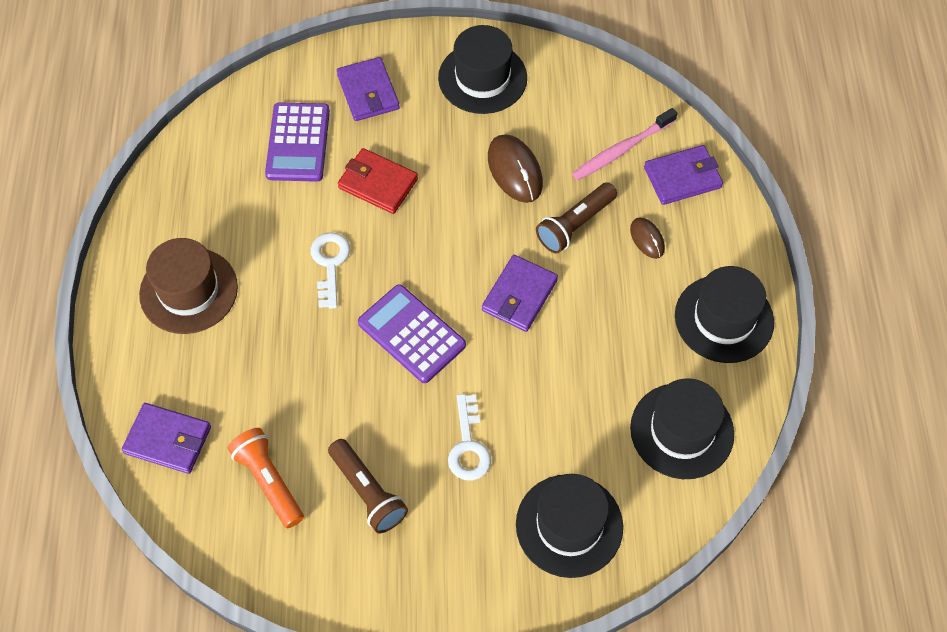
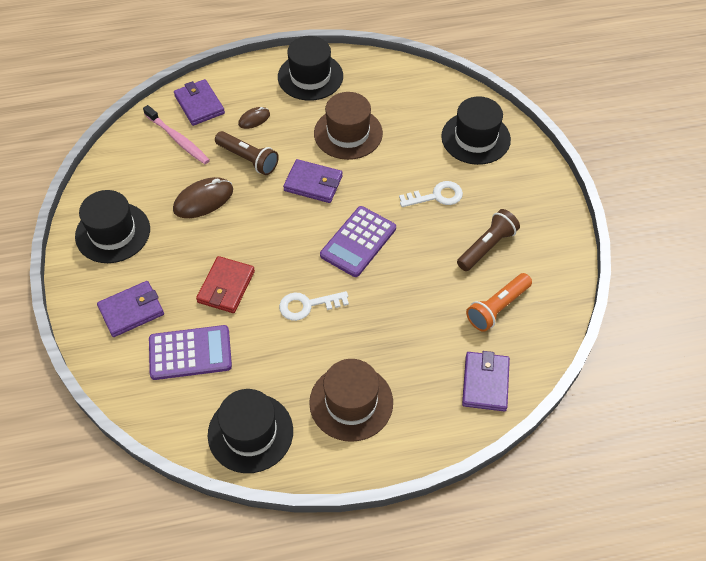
camera: 100 degrees left, 5 degrees down
(604, 351) = (348, 133): none -> brown hat
(681, 431) = (395, 91): black hat -> black hat (250, 432)

